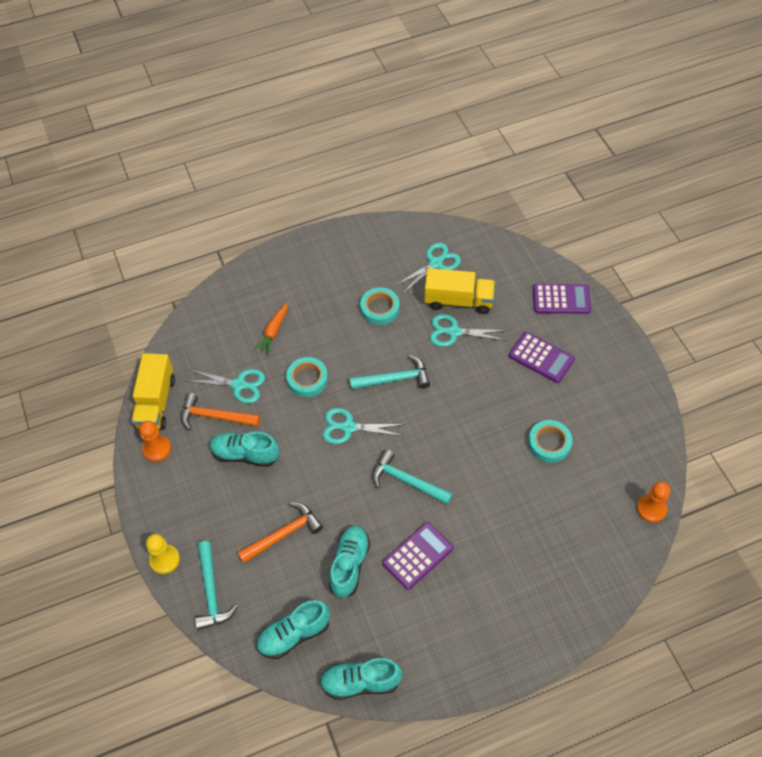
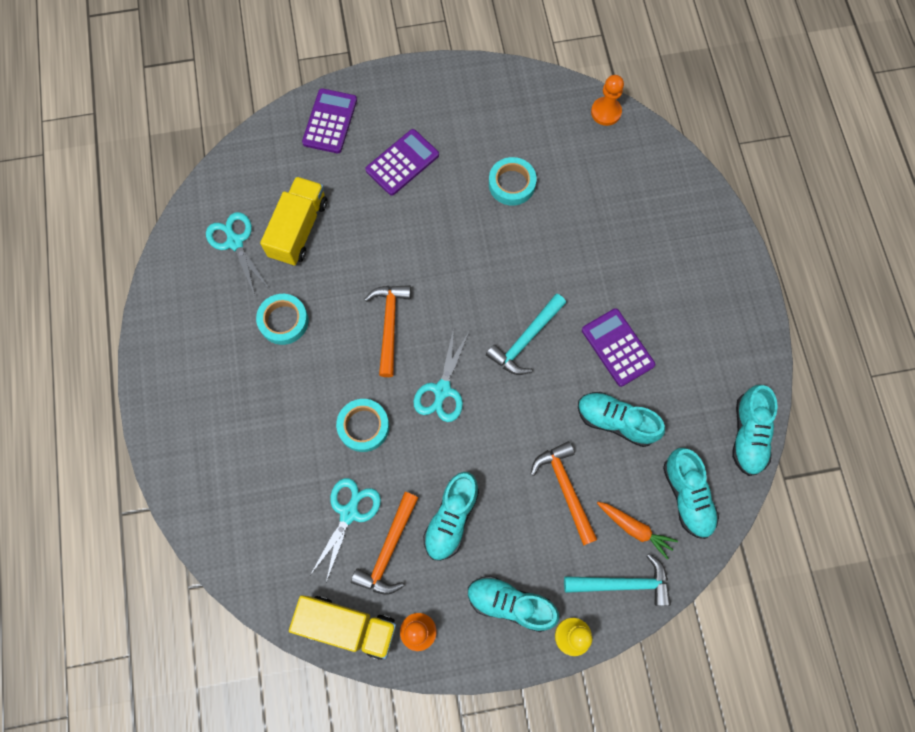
camera: 80 degrees left, 15 degrees up
(185, 509) = (510, 604): none -> turquoise shoe
(273, 331) = (280, 457): orange carrot -> orange carrot (634, 528)
(394, 379) = (389, 325): turquoise hammer -> orange hammer
(453, 332) = (341, 246): turquoise scissors -> none

